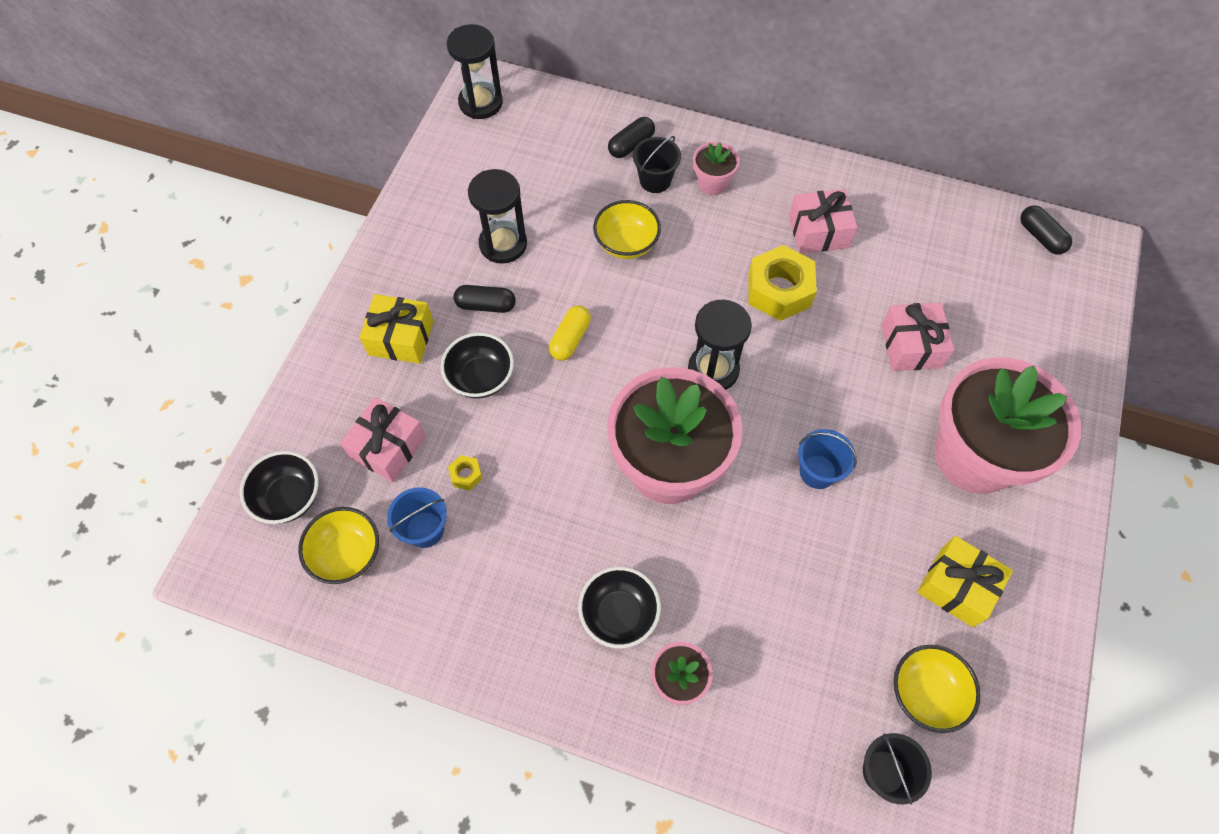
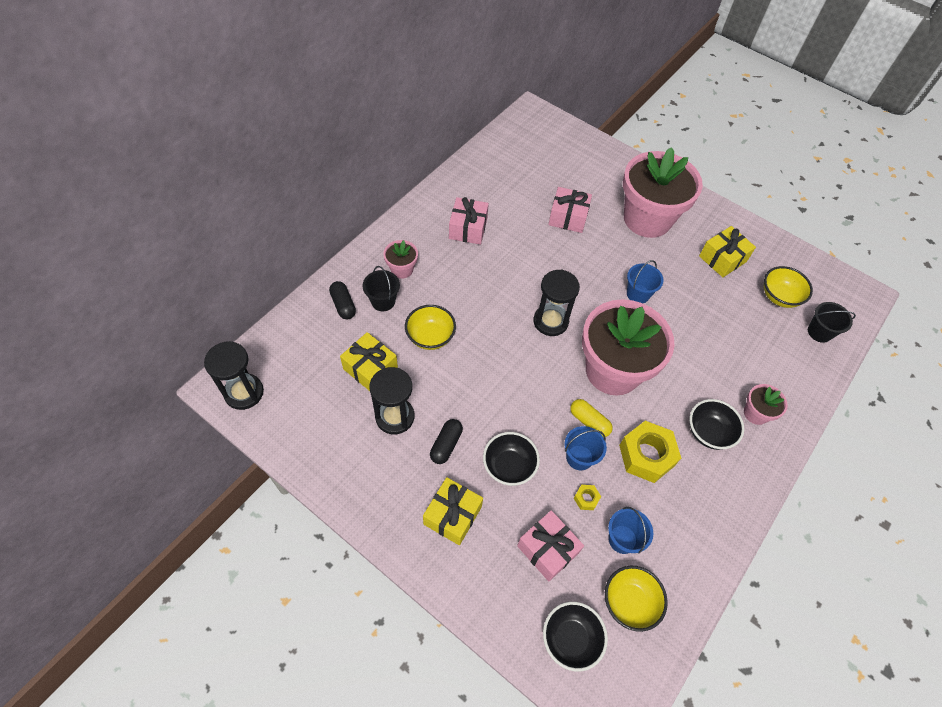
camera: 75 degrees left, 5 degrees down
(520, 454) = (579, 457): none -> blue bucket
(556, 200) = (370, 368): none -> yellow gift
(570, 339) = (497, 397): yellow capsule -> yellow capsule (589, 422)
(779, 290) = (504, 265): yellow nut -> yellow nut (646, 455)
(1040, 237) = (516, 131): black capsule -> none

